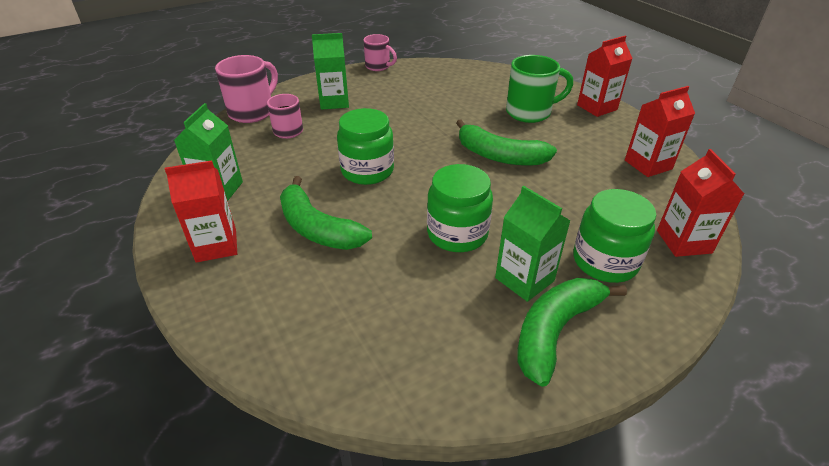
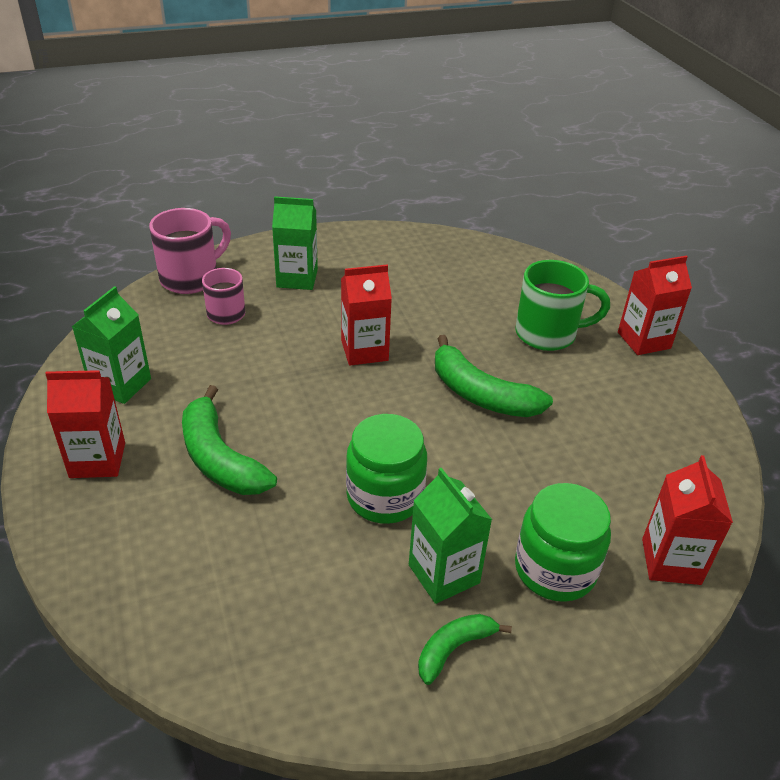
camera: 10 degrees right, 0 degrees up
(367, 171) = (305, 388): green jar -> none
(378, 66) = (372, 231): pink mug -> none
(555, 331) = (454, 649): green banana -> green banana, size x0.57
(648, 164) = (675, 440): red carton -> red carton (364, 350)

